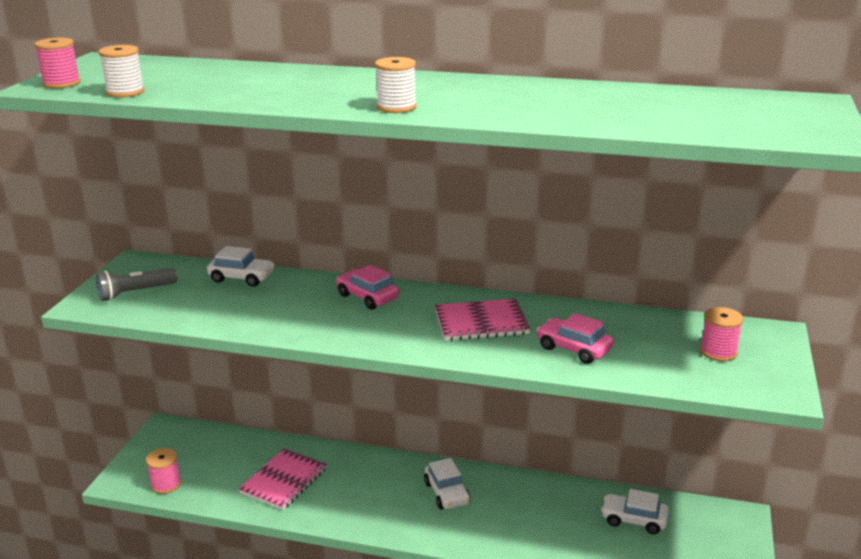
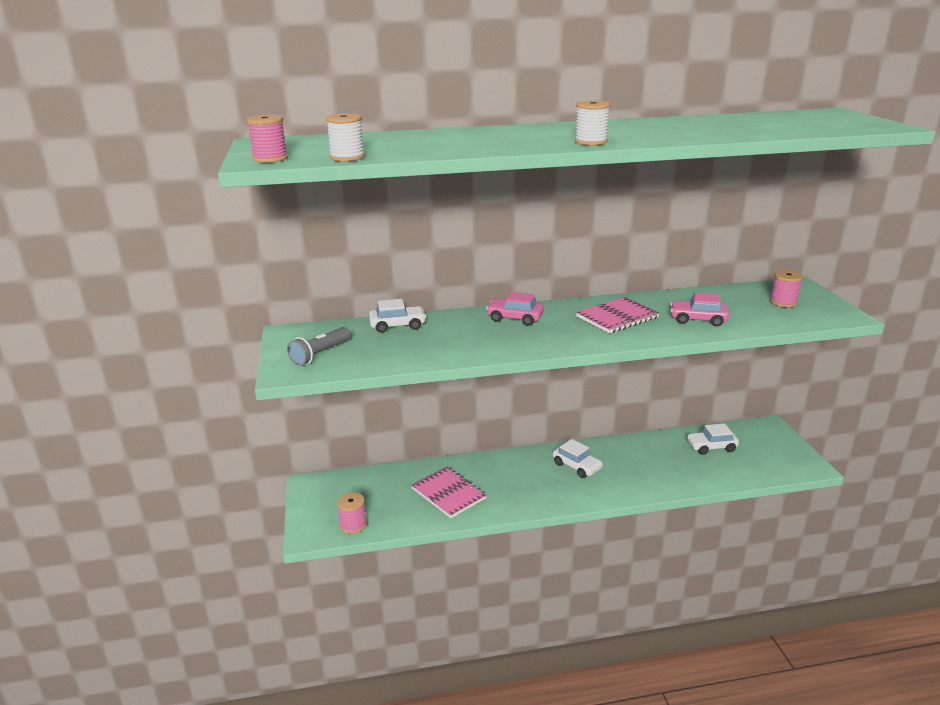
camera: 25 degrees left, 0 degrees up
(283, 481) = (448, 493): pink notebook -> pink notebook turned 45 degrees counterclockwise

